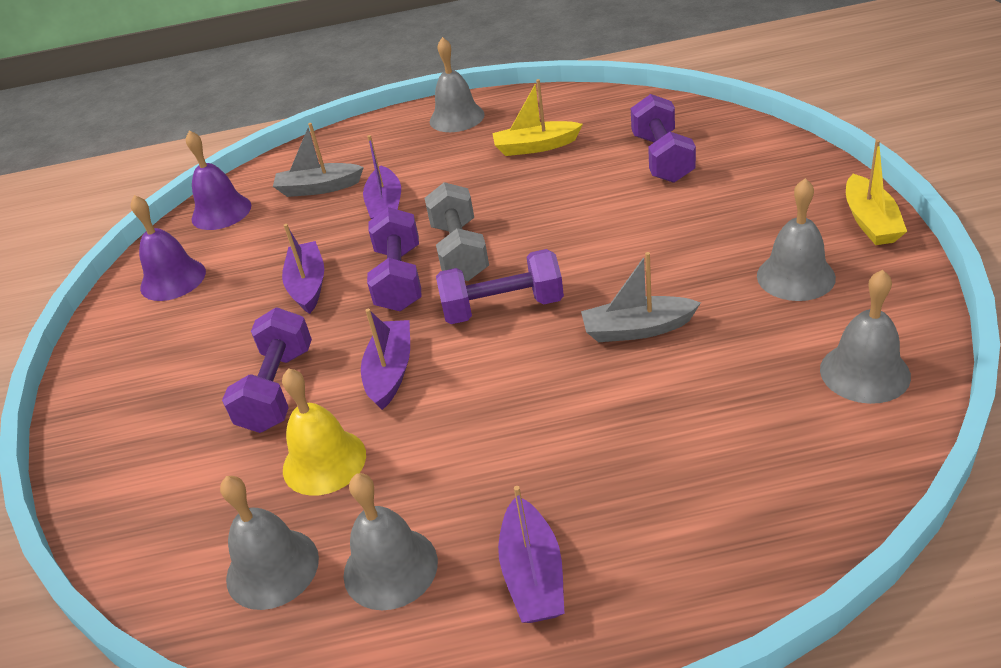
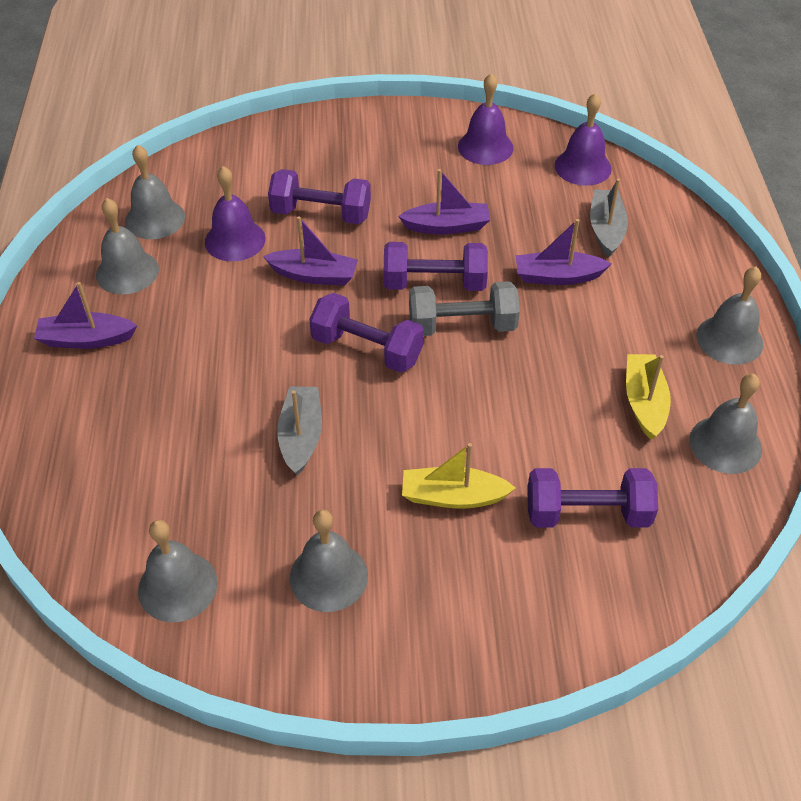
camera: 90 degrees right, 10 degrees up
(324, 461) = (235, 240): yellow bell -> purple bell
(503, 308) = (367, 349): purple dumbbell -> purple dumbbell turned 60 degrees counterclockwise
(569, 110) = (725, 444): none -> grey bell
(870, 221) = (397, 677): yellow boat -> yellow boat (453, 496)

